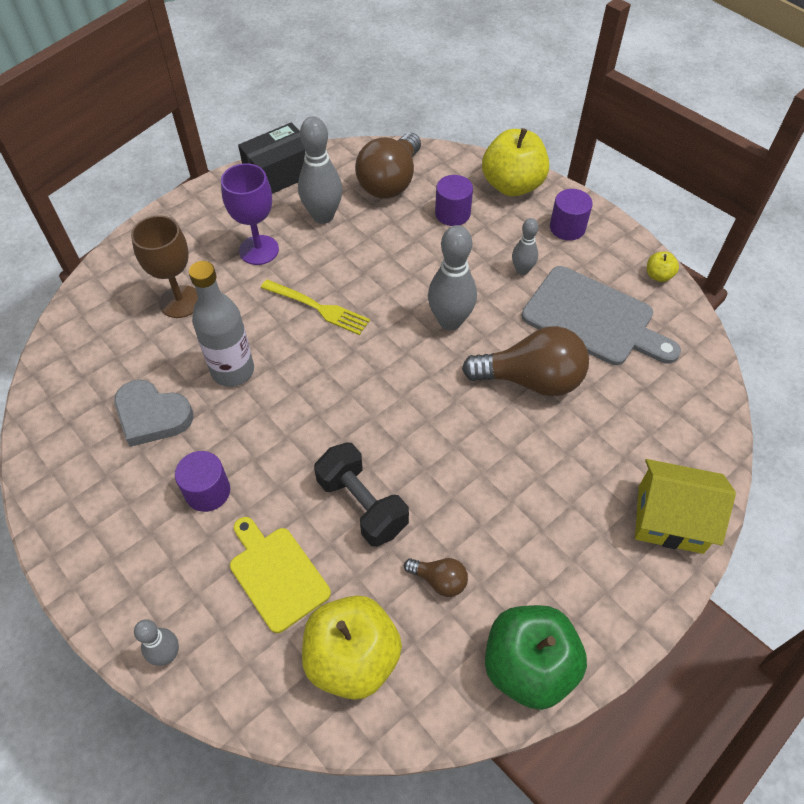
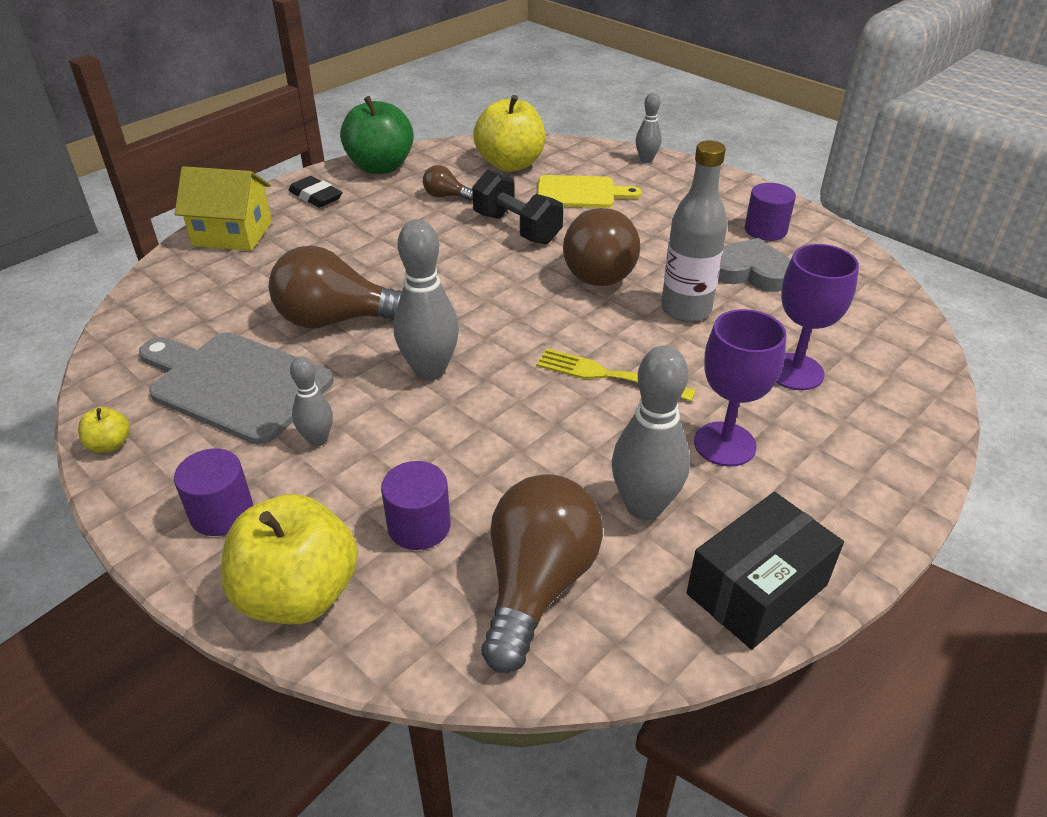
camera: 175 degrees right, 15 degrees down
(180, 302) = (795, 372): brown goblet -> purple goblet
(207, 491) = (662, 229): purple cylinder -> purple cylinder (765, 230)
(276, 574) = (580, 193): yellow cutting board -> yellow cutting board turned 45 degrees counterclockwise
(295, 429) = (596, 269): none -> brown light bulb
(598, 592) = (316, 196): none -> black eraser

